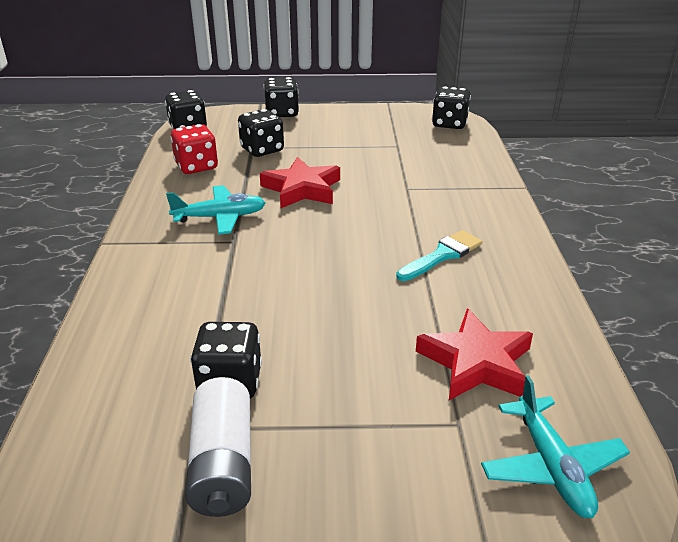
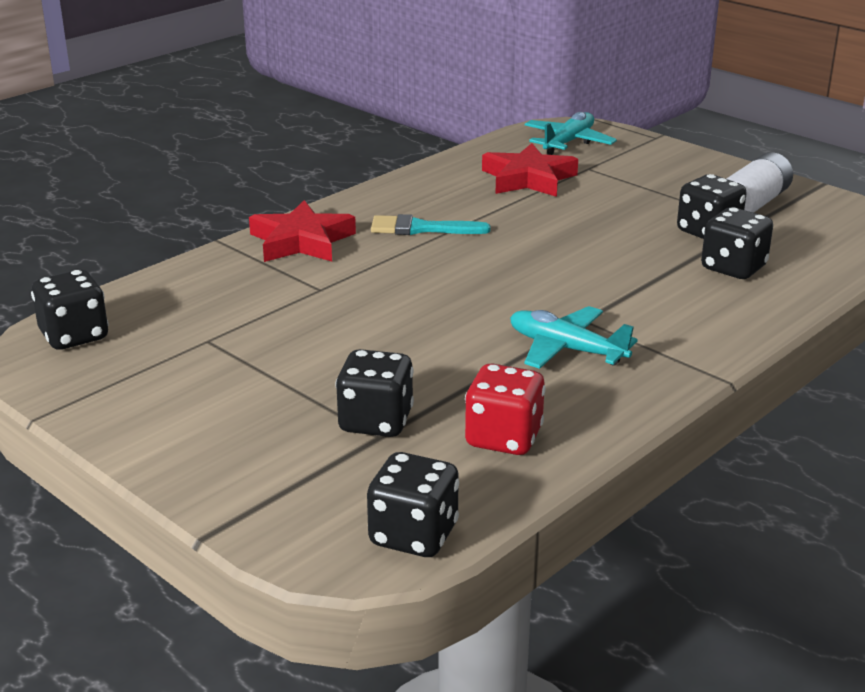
camera: 135 degrees left, 5 degrees down
(282, 113) = (218, 485): black dice -> black dice (733, 268)
(302, 189) = (426, 339): red star -> red star (301, 241)

